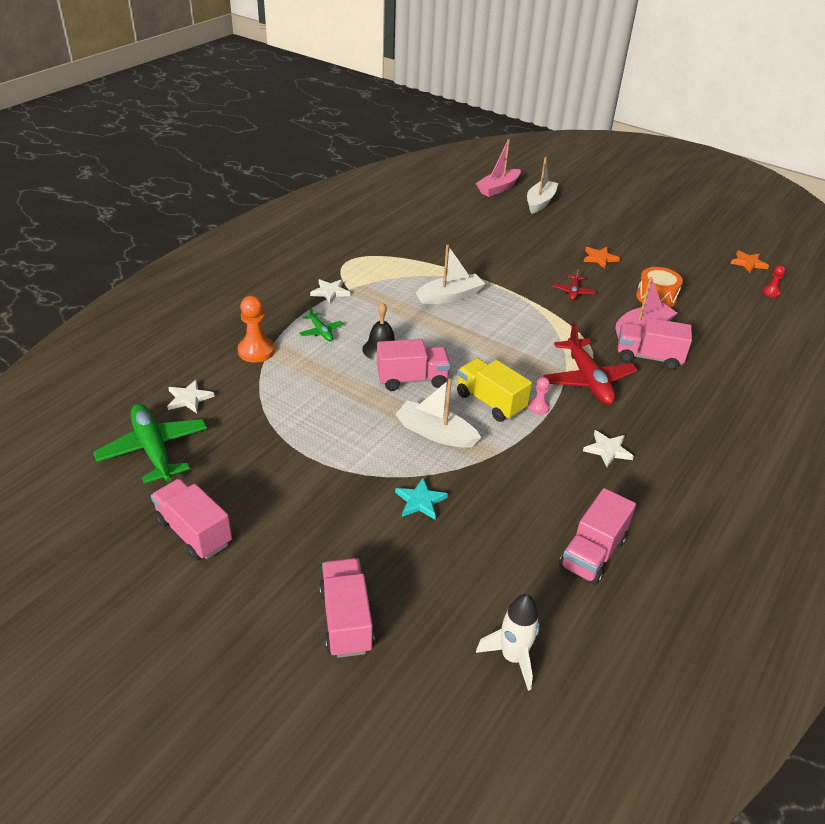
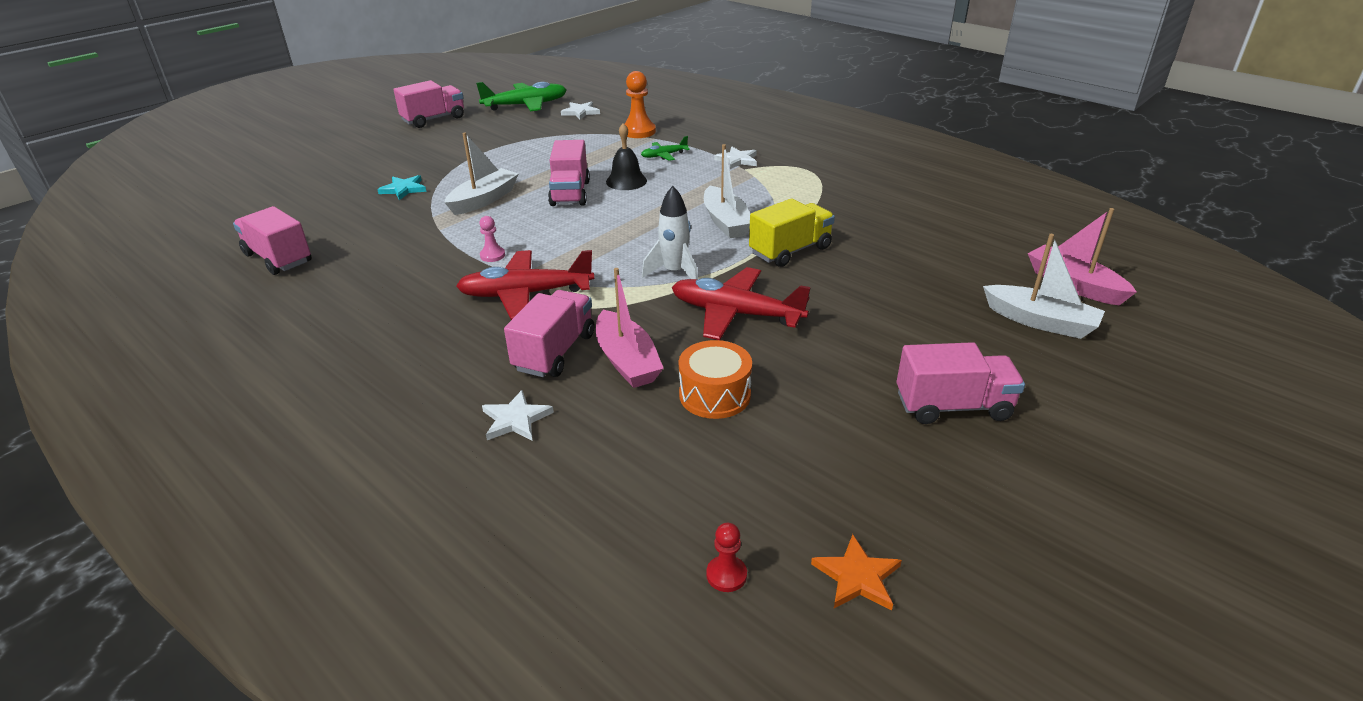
camera: 100 degrees right, 5 degrees down
(346, 620) = (315, 161): pink truck -> pink truck (953, 406)
(490, 402) = (515, 229): yellow truck -> yellow truck (790, 251)
(512, 657) = (222, 213): white rocket -> white rocket (674, 272)
(573, 291) = (735, 313): red plane -> red plane, size x2.00
(599, 258) = (843, 356): orange star -> none
(607, 450) = (399, 288): white star -> white star (516, 419)

